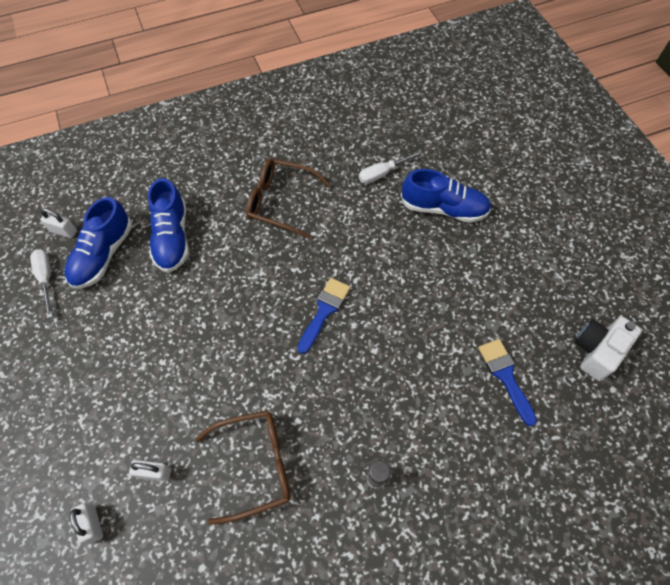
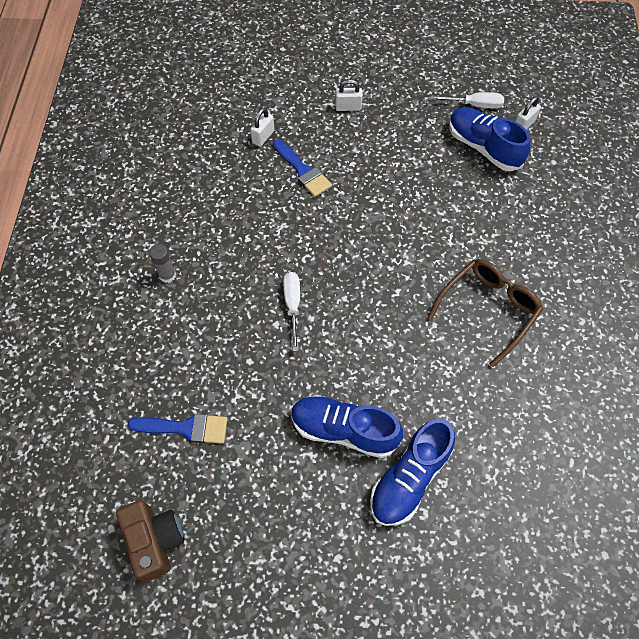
camera: 115 degrees right, 0 degrees up
(93, 524) = (249, 96): white padlock -> white padlock (348, 107)
(172, 237) = (481, 203): blue shoe -> blue shoe (344, 430)
(256, 465) = (230, 199): brown glasses -> none
(324, 311) = (338, 299): blue brush -> blue brush (303, 171)
(382, 173) = (490, 433): white screwdriver -> white screwdriver (292, 305)
(597, 351) = (155, 540): white camera -> brown camera

